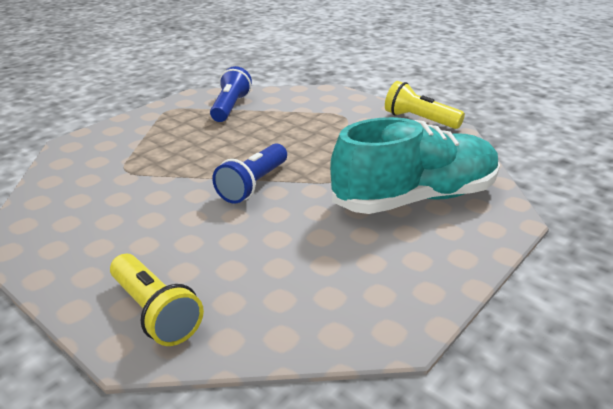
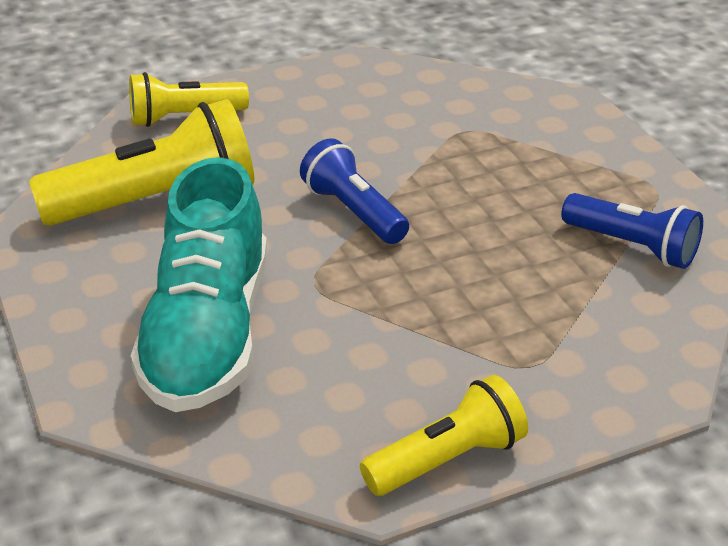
camera: 115 degrees right, 5 degrees up
(302, 272) = (157, 202): none -> yellow flashlight

